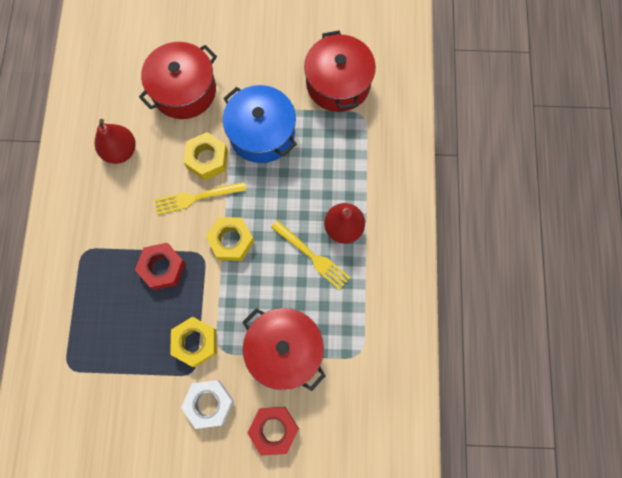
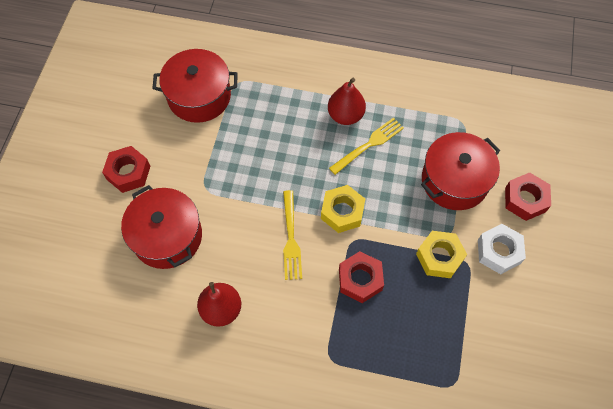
camera: 80 degrees left, 10 degrees down
(207, 159) = (251, 223): yellow nut -> none
(243, 43) = (128, 172): none -> red nut
(262, 133) = (235, 169): blue pot -> none

